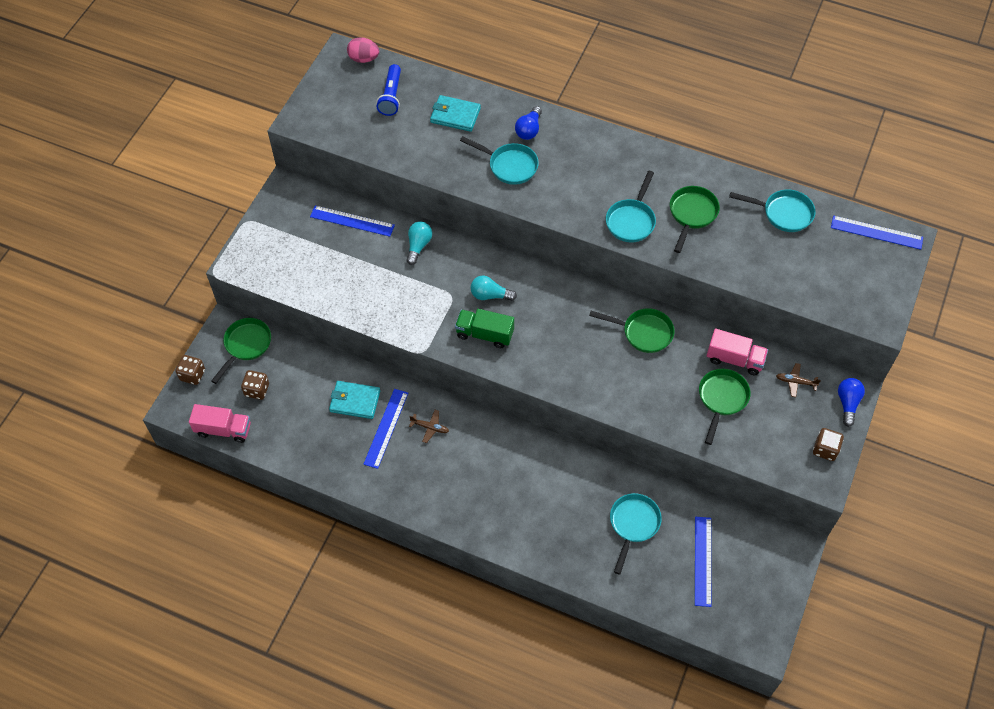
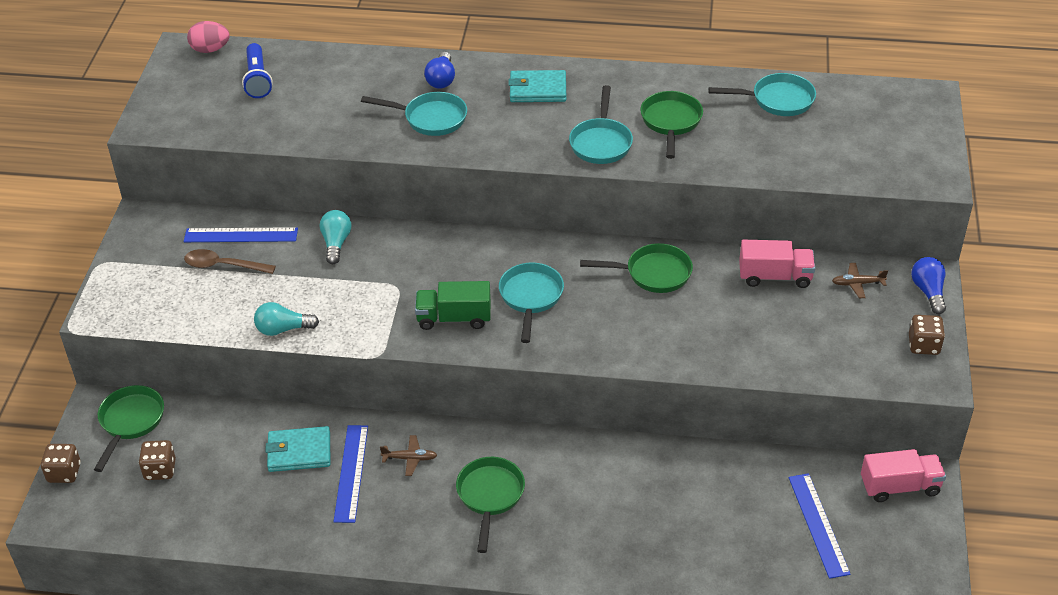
camera: 15 degrees left, 15 degrees down
(223, 429) = (125, 527): pink truck -> pink truck (899, 487)
(333, 245) = (223, 266): none -> brown spoon
(455, 115) = (345, 83): turquoise wallet -> turquoise wallet (537, 89)
(490, 295) = (446, 276): turquoise light bulb -> turquoise light bulb (283, 329)
(633, 525) = (714, 506): turquoise pan -> turquoise pan (530, 298)
(721, 399) = (777, 321): green pan -> green pan (490, 496)
(876, 232) = (892, 97): blue ruler -> none

